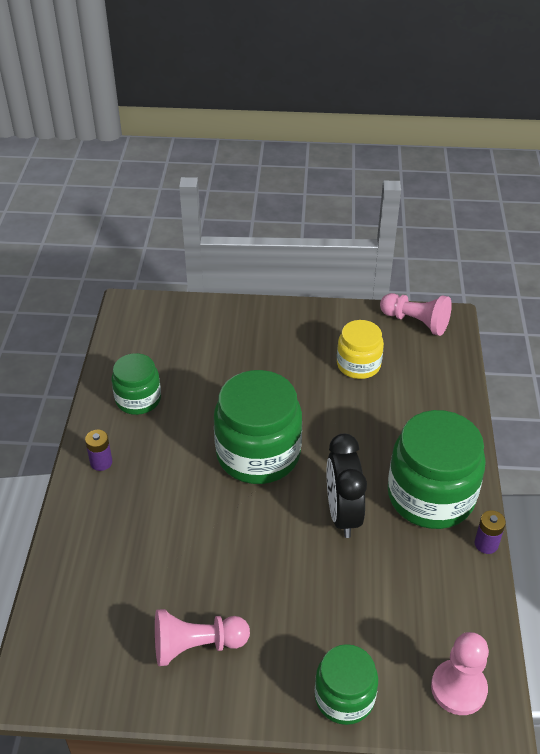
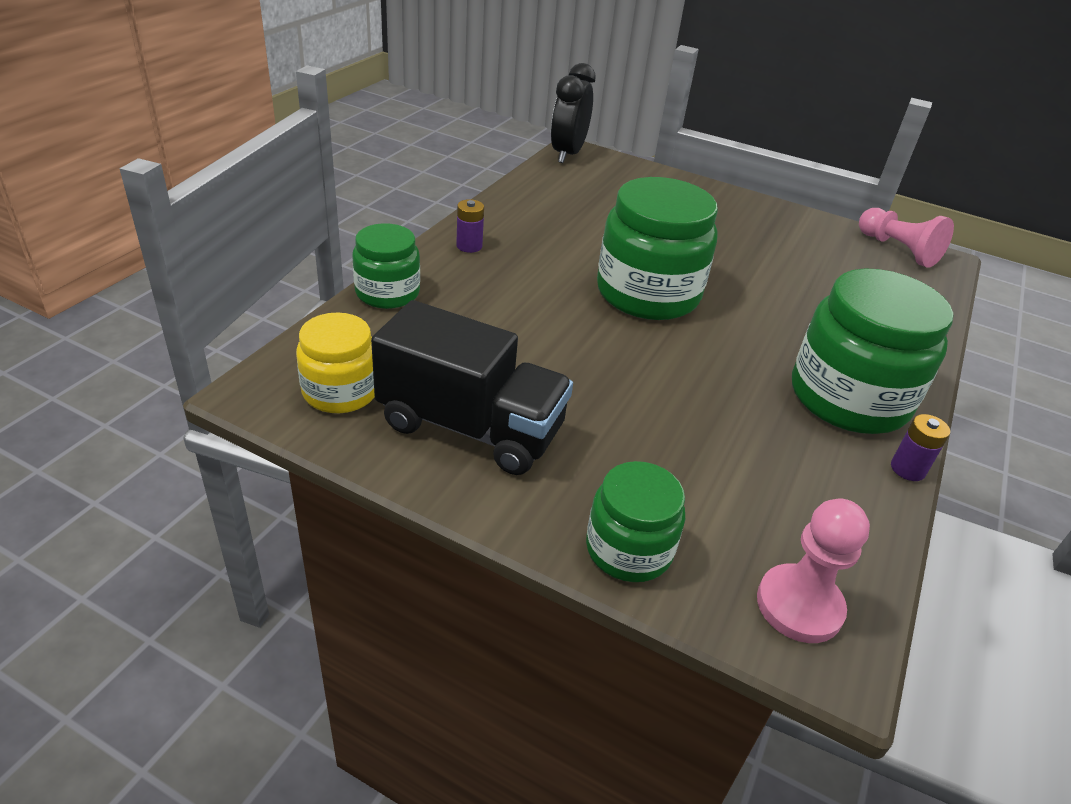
camera: 20 degrees right, 5 degrees down
(138, 399) = (540, 214): green jar -> green jar (387, 293)
(196, 645) = (471, 427): pink pawn -> black truck
(342, 514) = (722, 376): black clock -> black clock (567, 154)
(358, 365) = (809, 262): yellow jar -> yellow jar (340, 391)

